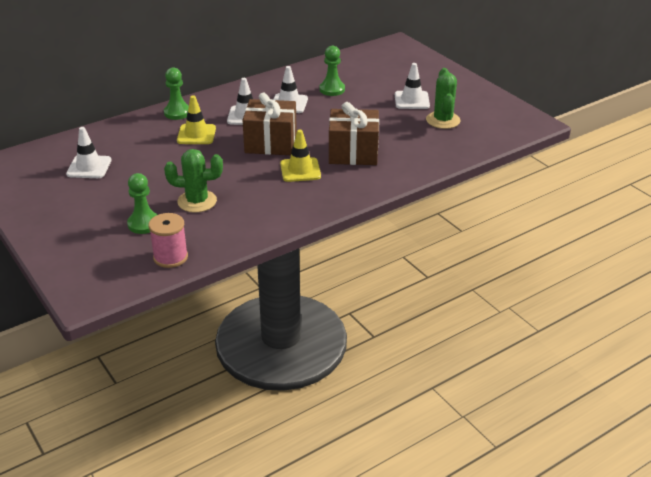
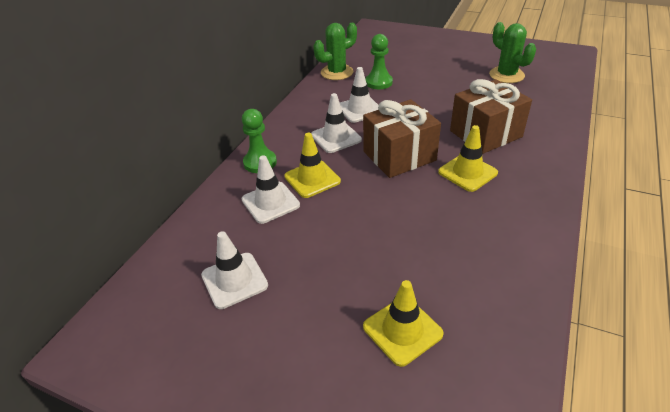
camera: 30 degrees left, 5 degrees up
(144, 224) = (402, 330): green pawn -> yellow traffic cone
(170, 257) = (498, 365): pink spool -> none
(197, 201) = (420, 262): green cactus -> green cactus (337, 72)
(412, 100) = (457, 68): white traffic cone -> white traffic cone (270, 202)

